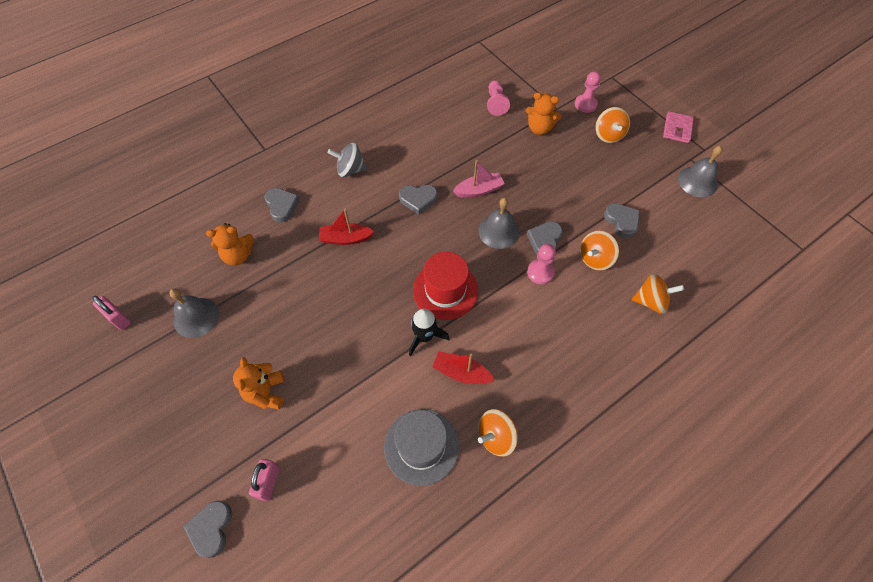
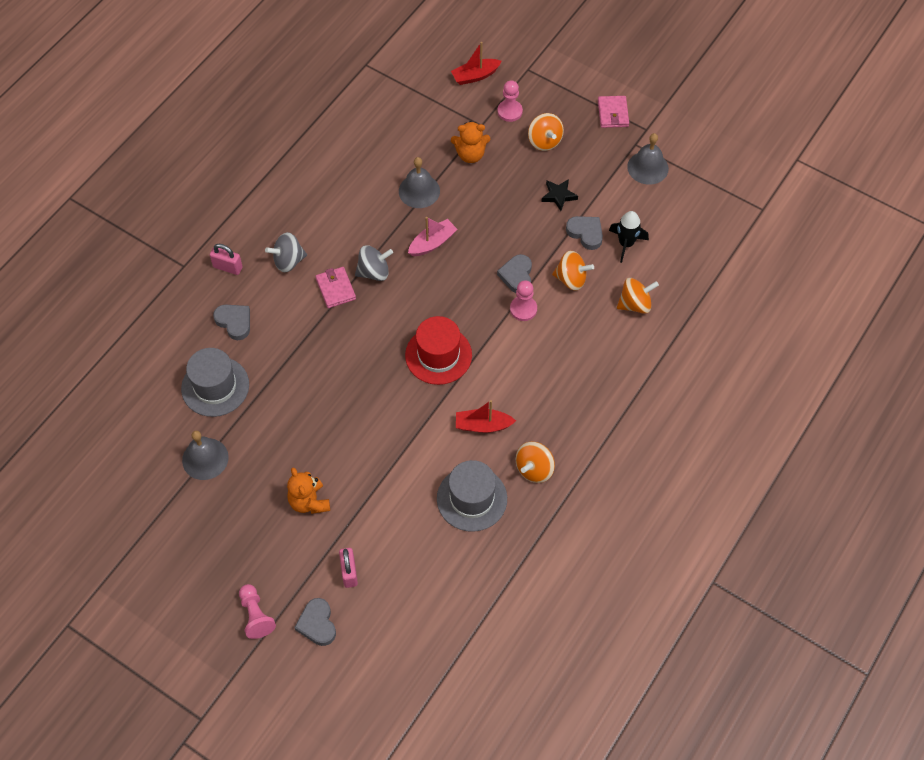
camera: 20 degrees left, 0 degrees up
(118, 318) = (126, 485): pink padlock -> pink padlock (228, 267)
(238, 255) = (215, 386): orange teddy bear -> grey hat
(345, 238) = (317, 335): red boat -> red boat (475, 76)
(379, 204) = (335, 289): none -> pink wallet
(418, 199) = (374, 272): grey heart -> grey spinning top
(424, 337) = (436, 405): black rocket -> black rocket (626, 244)
(496, 103) = (413, 138): pink pawn -> pink pawn (256, 615)
(498, 231) = (468, 280): grey bell -> grey bell (419, 191)
(595, 259) = (571, 279): orange spinning top -> orange spinning top turned 105 degrees counterclockwise
(606, 183) = (558, 196): none -> black star

